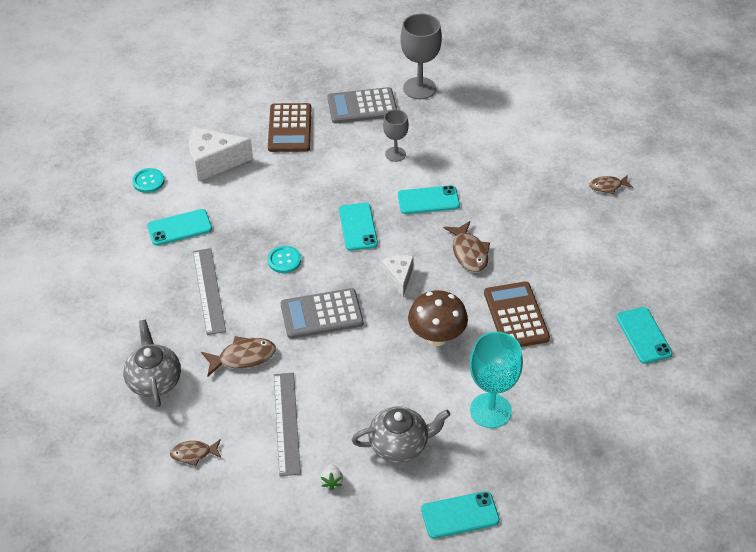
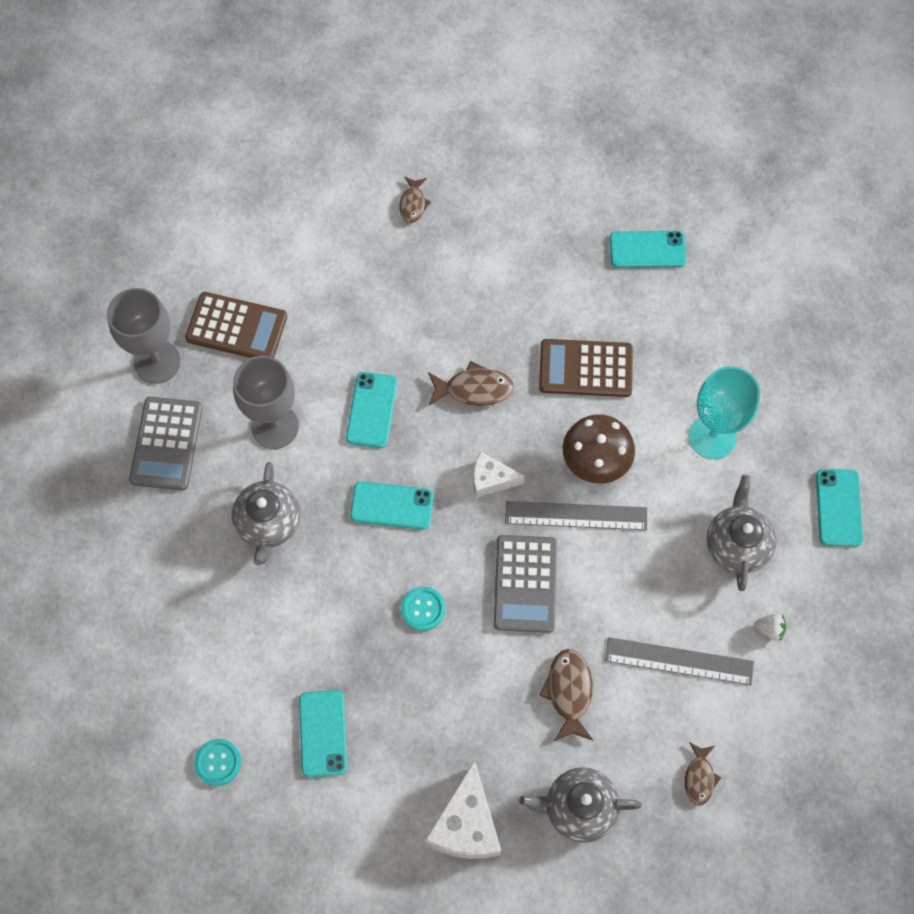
camera: 75 degrees left, 20 degrees up
(209, 290) = (448, 714): grey ruler -> grey ruler (576, 515)
(213, 162) = (209, 665): white cheese -> white cheese (466, 824)
(289, 128) = (176, 548): brown calculator -> brown calculator (236, 327)
(322, 167) = (268, 524): none -> grey teapot
(395, 154) = (275, 426): grey goblet -> grey goblet, size x1.67

